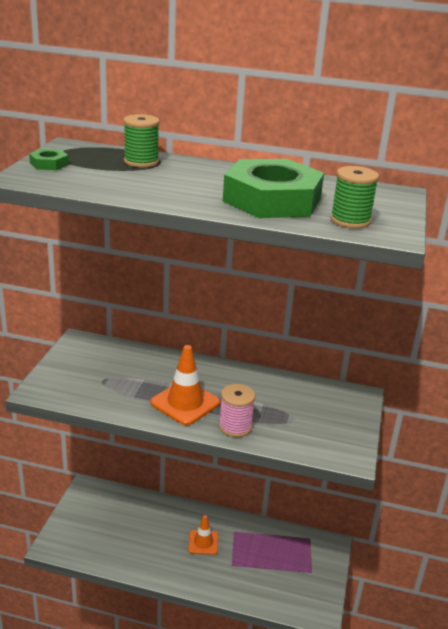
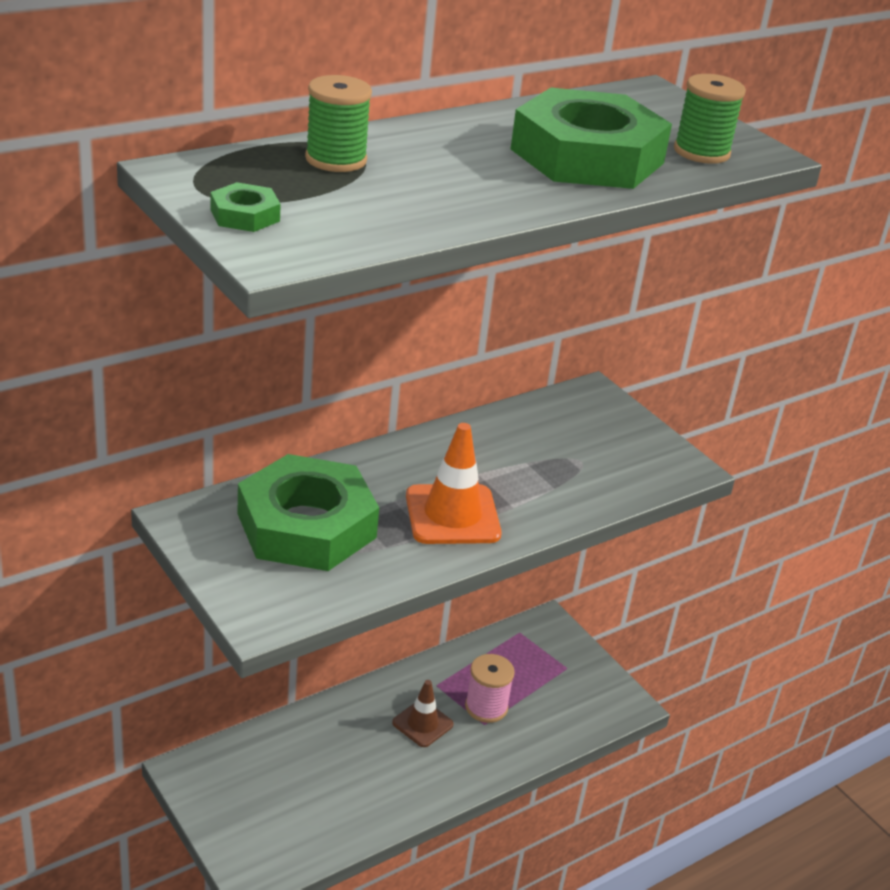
camera: 50 degrees left, 5 degrees up
(117, 370) = (306, 525): none -> green nut
(203, 542) = (422, 724): orange traffic cone -> brown traffic cone
(235, 427) = (545, 508): pink spool -> pink spool (486, 707)

